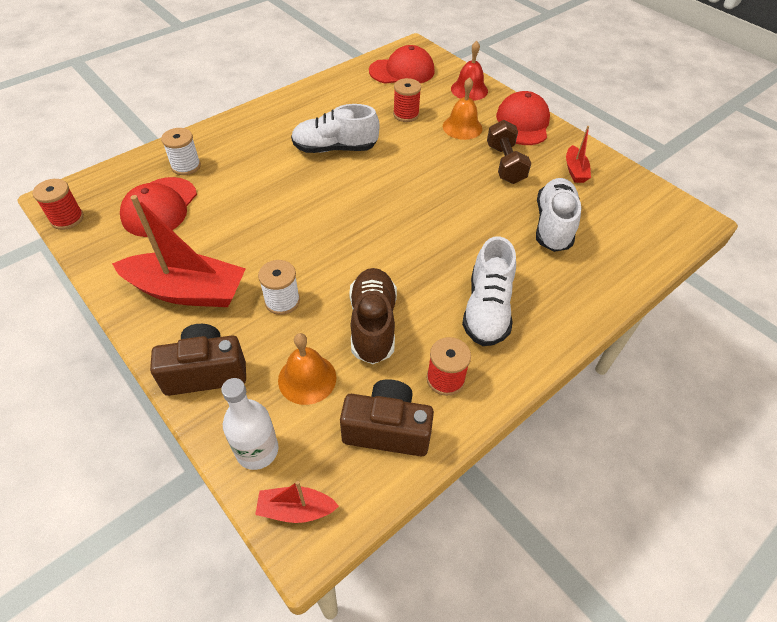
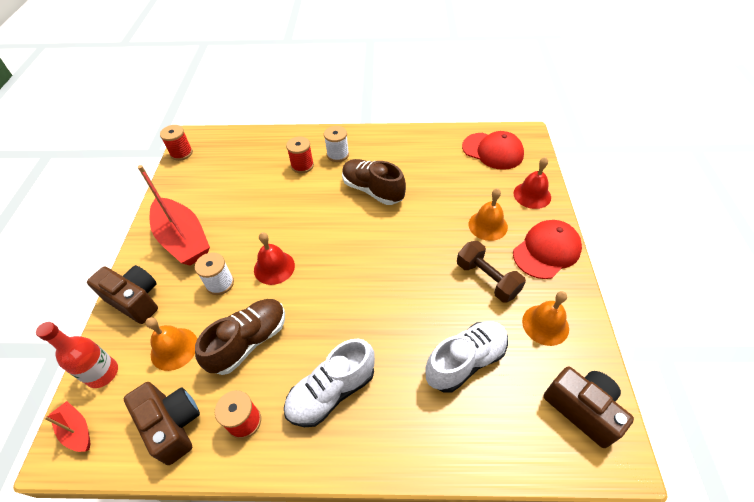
camera: 45 degrees right, 0 degrees up
(160, 207) = (229, 173): red cap -> none
(186, 166) = (272, 152): white spool -> white spool (338, 155)
(257, 450) = (102, 373): white bottle -> red bottle
(320, 257) = (274, 267): none -> red bell
(335, 148) = (372, 190): white shoe -> brown shoe
(406, 114) = (454, 190): red spool -> red spool (302, 166)
(505, 164) = (487, 279): brown dumbbell -> brown dumbbell turned 75 degrees counterclockwise
(575, 170) = (545, 324): red boat -> orange bell
(650, 206) = (582, 409): none -> brown camera

